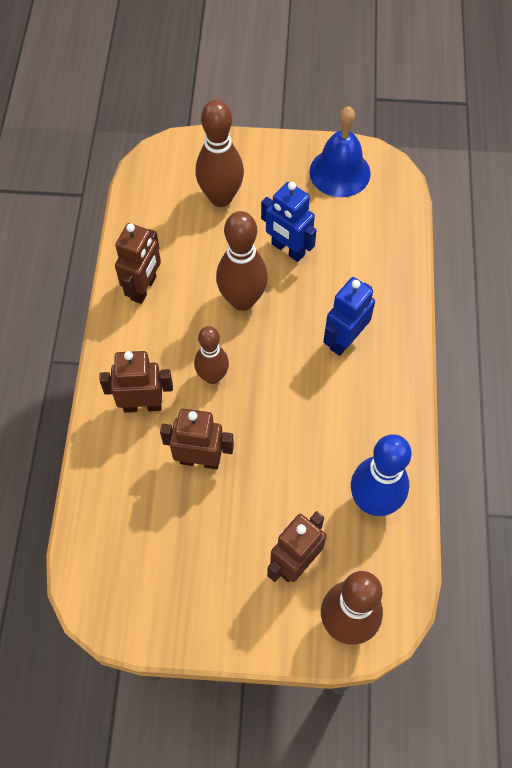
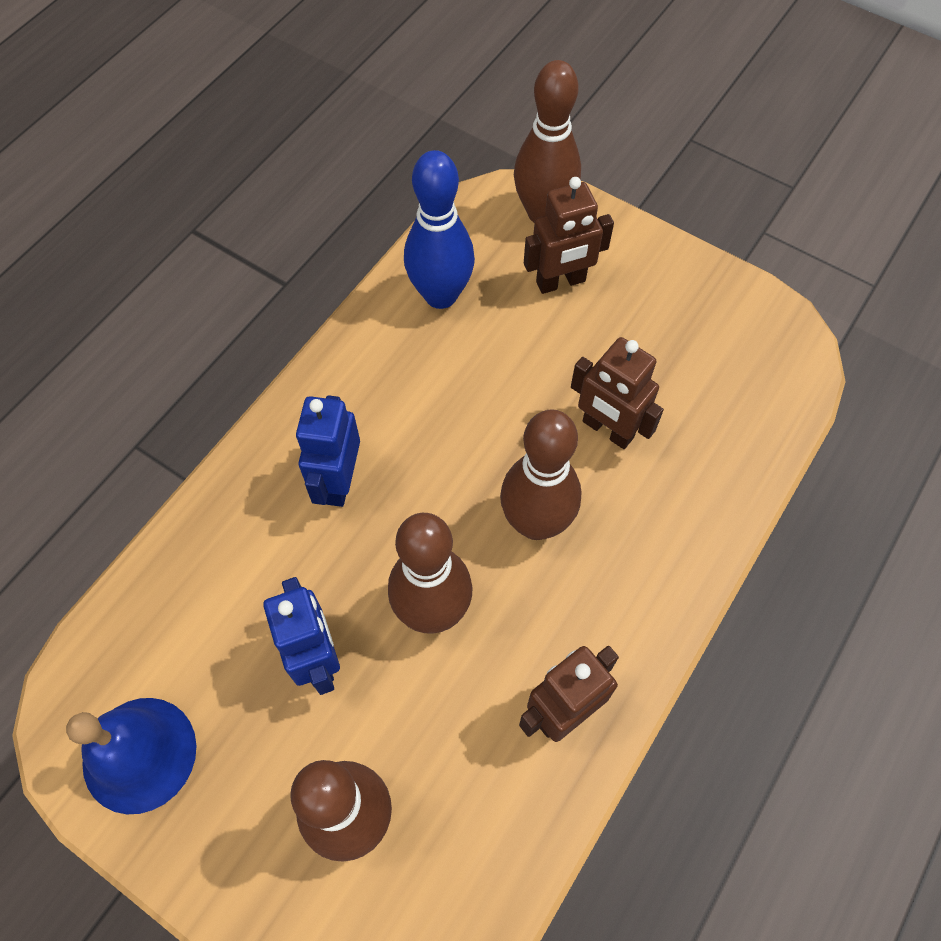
camera: 150 degrees left, 0 degrees up
(142, 405) = (646, 532): brown robot -> none
(212, 376) = (536, 523): brown bowling pin -> brown bowling pin, size x1.53
(344, 340) = (338, 482): blue robot -> blue robot turned 120 degrees clockwise

